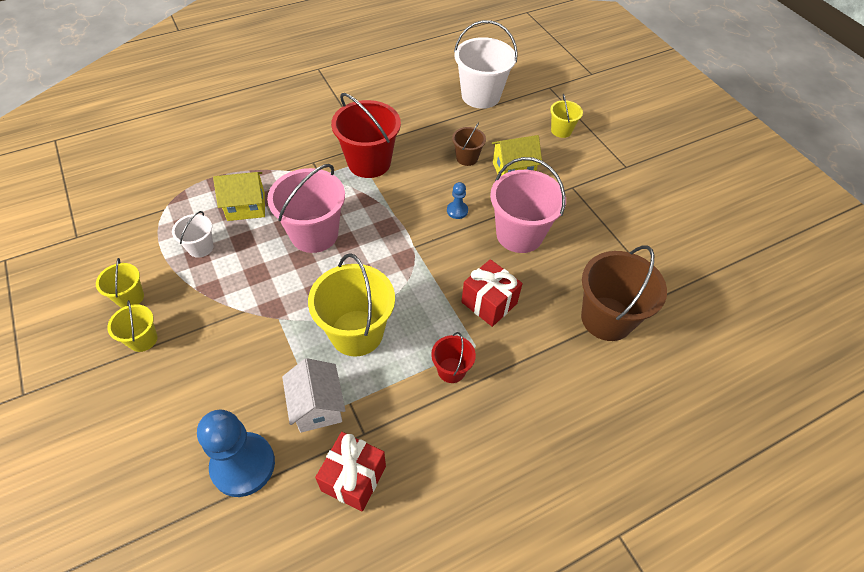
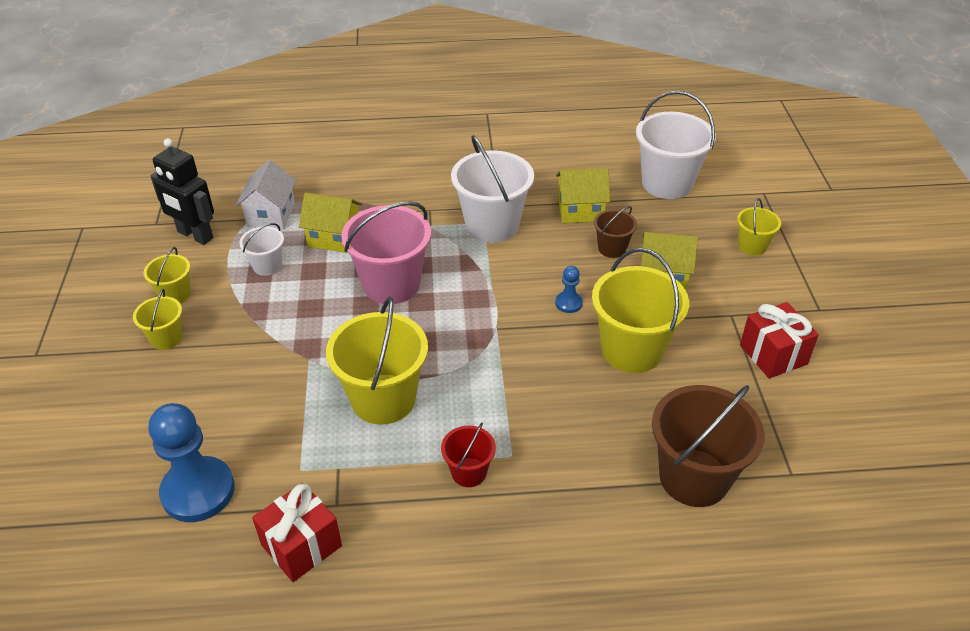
camera: 25 degrees right, 10 degrees down
(120, 238) = (195, 235): none -> black robot
(317, 406) = (302, 460): white house -> white house (271, 215)
(369, 162) = (492, 225): red bucket -> white bucket
(429, 133) = (580, 210): none -> yellow house
(489, 303) = (553, 414): red gift -> red gift (773, 354)
(519, 234) = (632, 350): pink bucket -> yellow bucket

